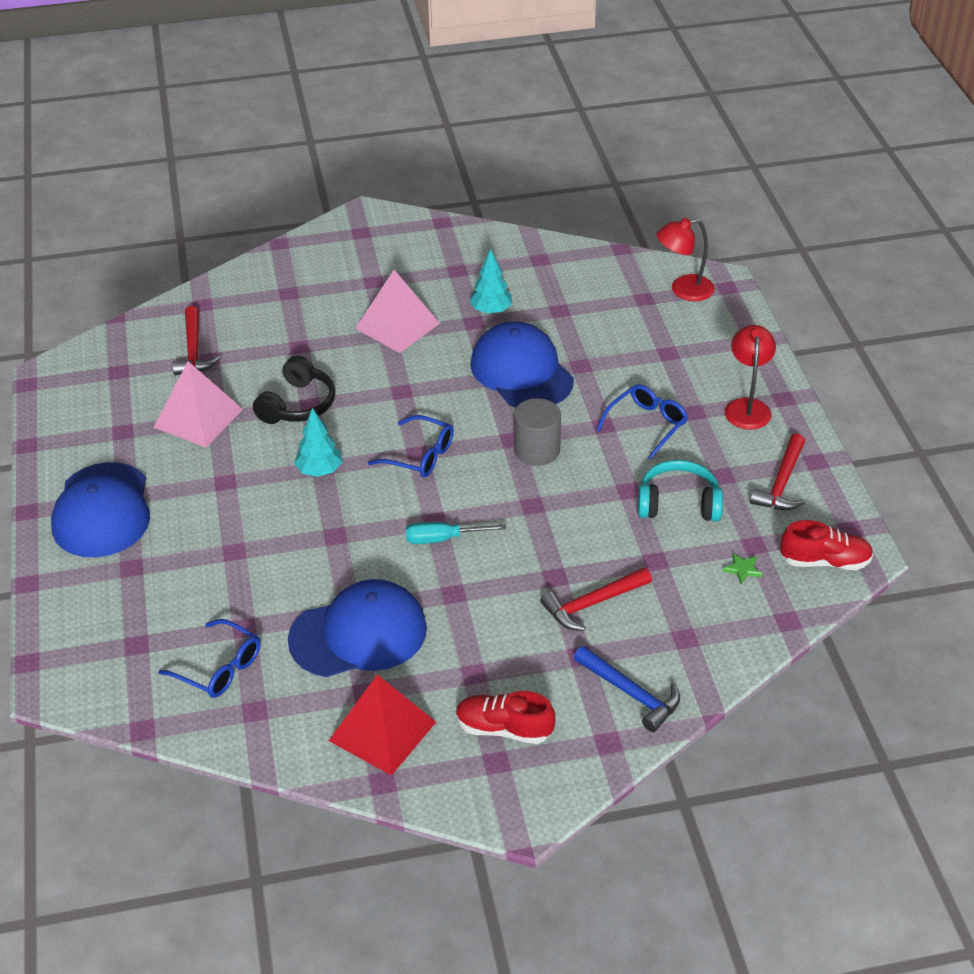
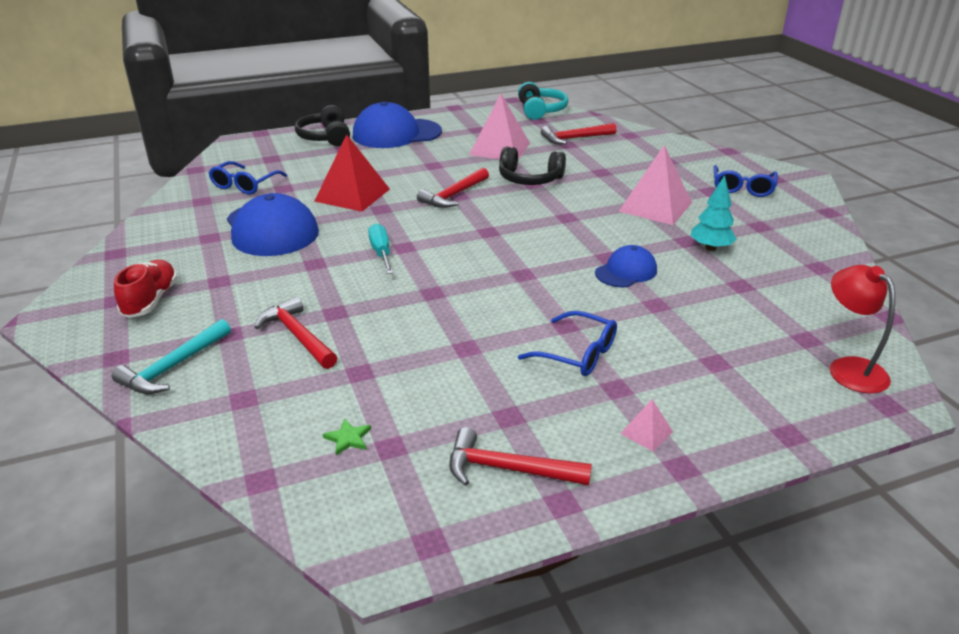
camera: 80 degrees right, 10 degrees down
(81, 586) = (325, 137): none -> black headphones
(319, 471) = (454, 195): turquoise tree -> red hammer
(382, 731) = (166, 248): red pyramid -> red pyramid (352, 195)
(420, 455) = (485, 233): blue glasses -> blue glasses (742, 188)
(521, 372) = (626, 271): blue cap -> blue cap, size x0.55
(537, 450) = (511, 289): grey cylinder -> none
(630, 693) = (174, 367): blue hammer -> turquoise hammer
(678, 503) = (452, 384): turquoise headphones -> turquoise headphones (540, 110)
(747, 407) = (646, 432): red lamp -> pink pyramid
(825, 561) = (364, 515): red shoe -> none

